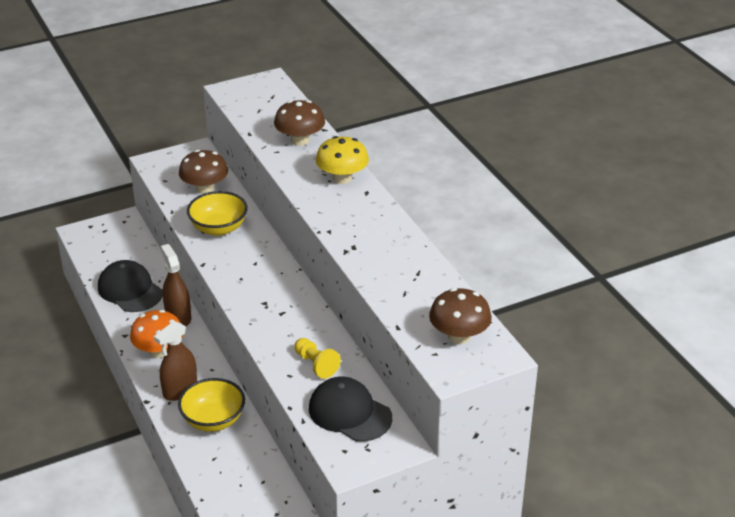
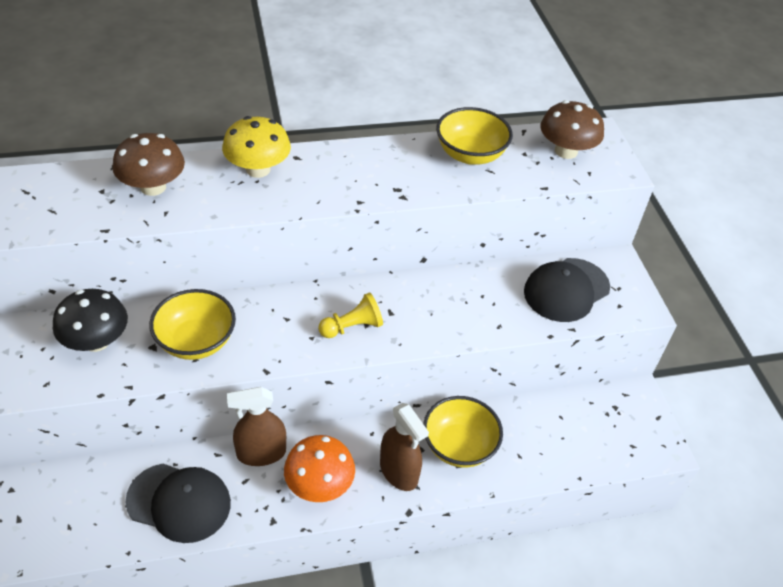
camera: 80 degrees left, 10 degrees up
(130, 290) = (179, 502): black cap -> black cap turned 135 degrees counterclockwise
(205, 188) = (96, 341): brown mushroom -> black mushroom
(316, 364) = (487, 300): yellow pawn -> yellow pawn (352, 327)
(420, 279) = (470, 154): none -> yellow bowl

